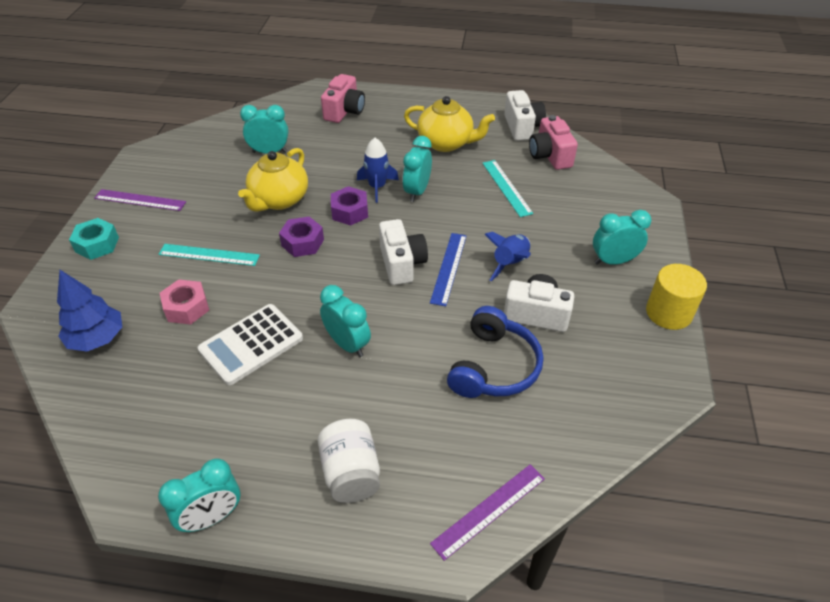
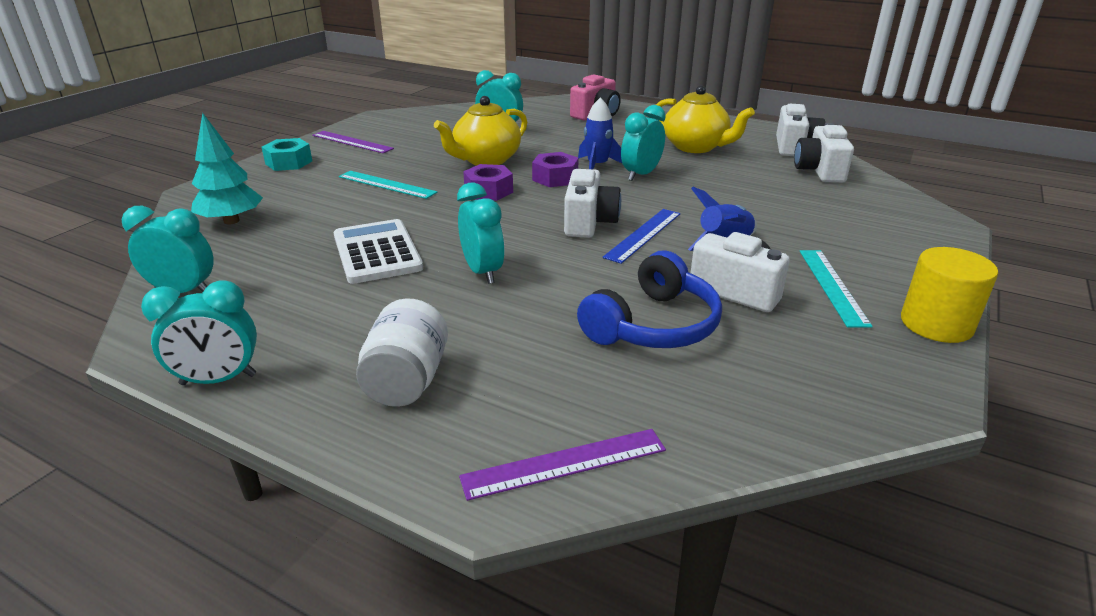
camera: 20 degrees right, 15 degrees down
(97, 339) = (231, 221): blue tree -> turquoise tree
(186, 308) = (334, 215): pink nut -> none
(251, 344) = (377, 252): white calculator -> white calculator turned 90 degrees clockwise
(506, 187) = (751, 186): turquoise ruler -> turquoise ruler (832, 286)
(550, 156) = (819, 171): pink camera -> white camera
(613, 261) = (869, 264): turquoise clock -> turquoise clock (183, 291)

